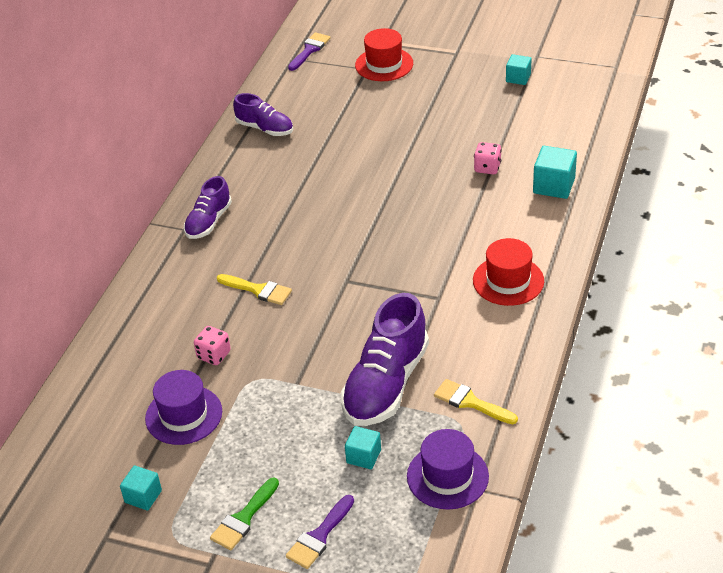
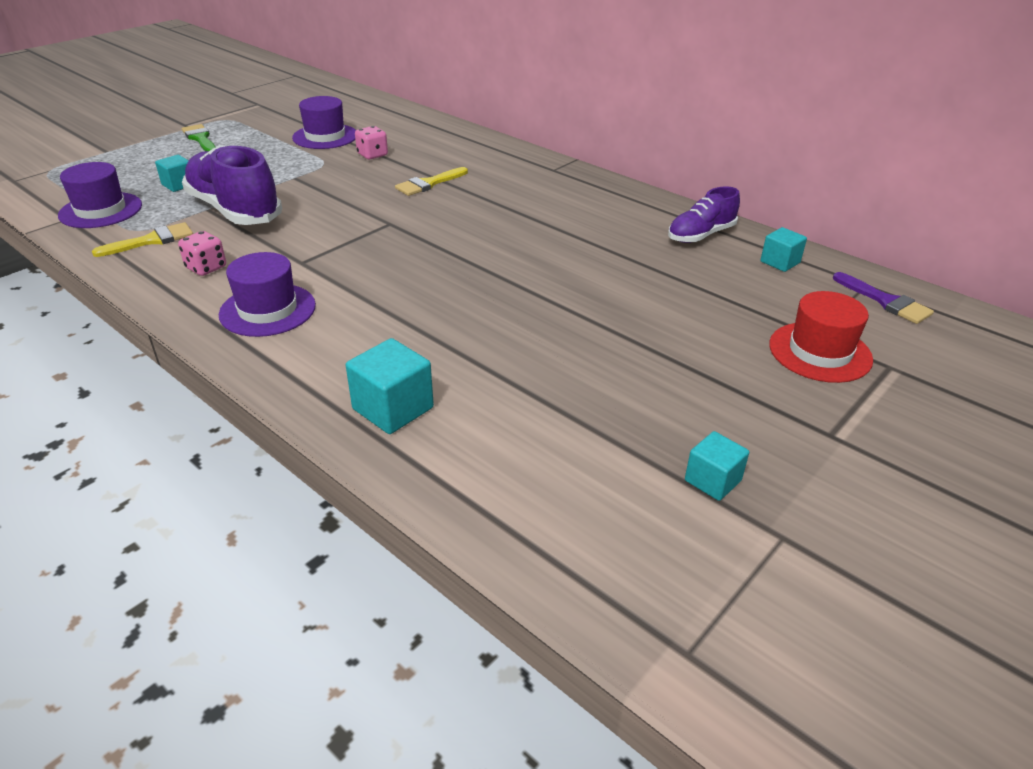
camera: 110 degrees right, 5 degrees down
(143, 496) = (272, 116): turquoise cube -> turquoise cube (780, 262)
(208, 222) = (553, 180): purple shoe -> none
(319, 536) = (141, 156): purple brush -> none
(487, 168) = (489, 364): pink dice -> pink dice (206, 268)
(508, 281) = (268, 310): red hat -> purple hat

